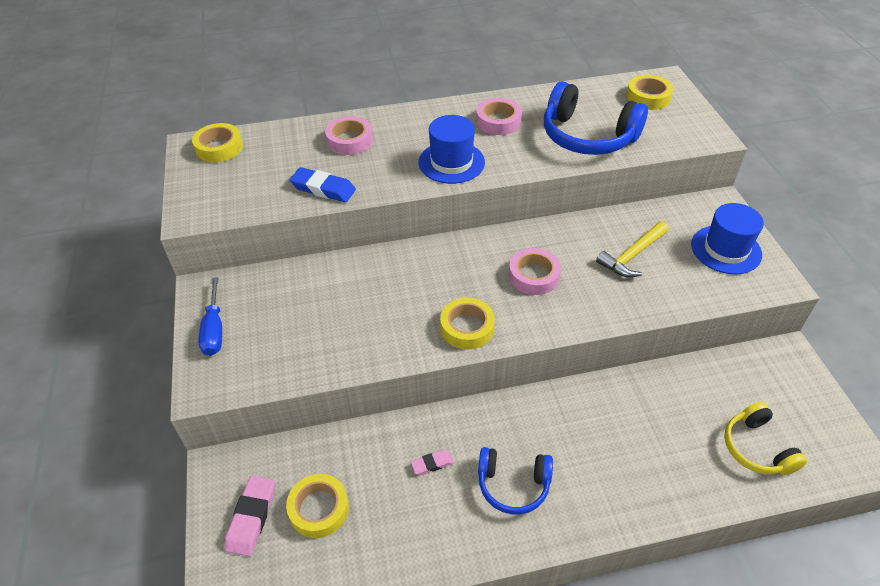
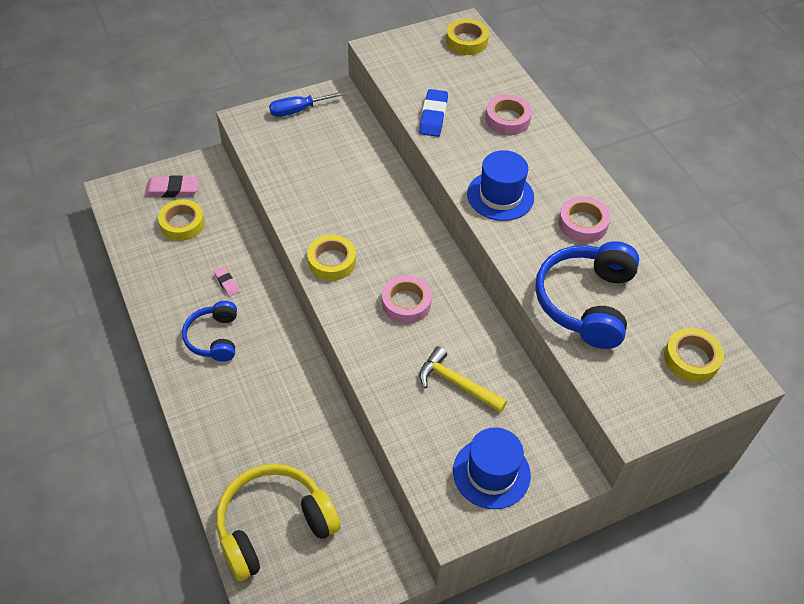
camera: 75 degrees right, 5 degrees up
(756, 448) = (273, 526): yellow headphones -> yellow headphones, size x1.64

